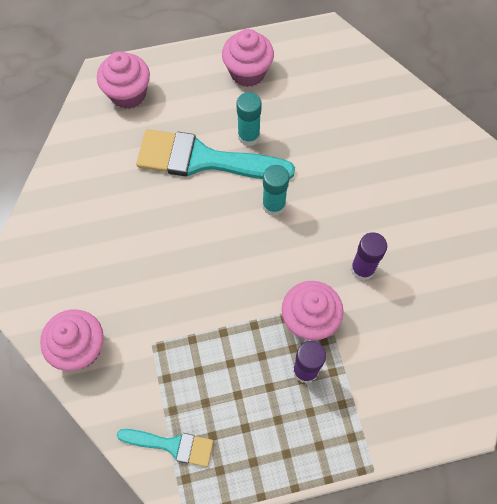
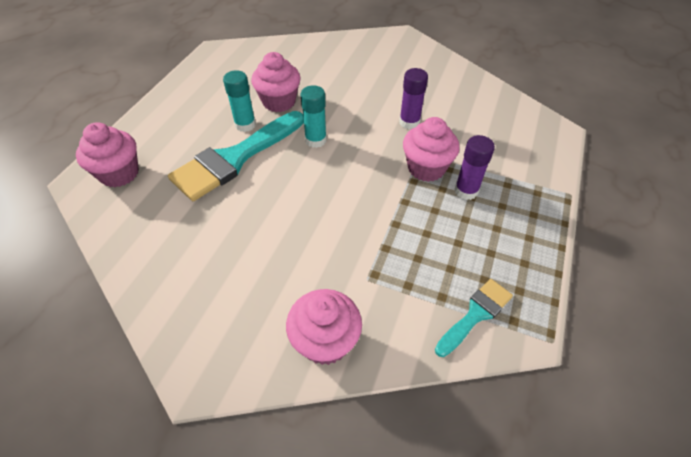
camera: 55 degrees left, 15 degrees down
(247, 72) = (193, 99): pink cupcake -> pink cupcake (279, 102)

